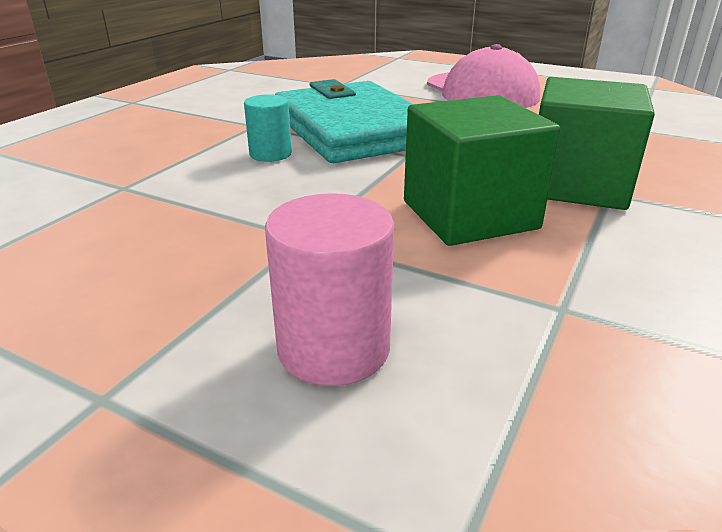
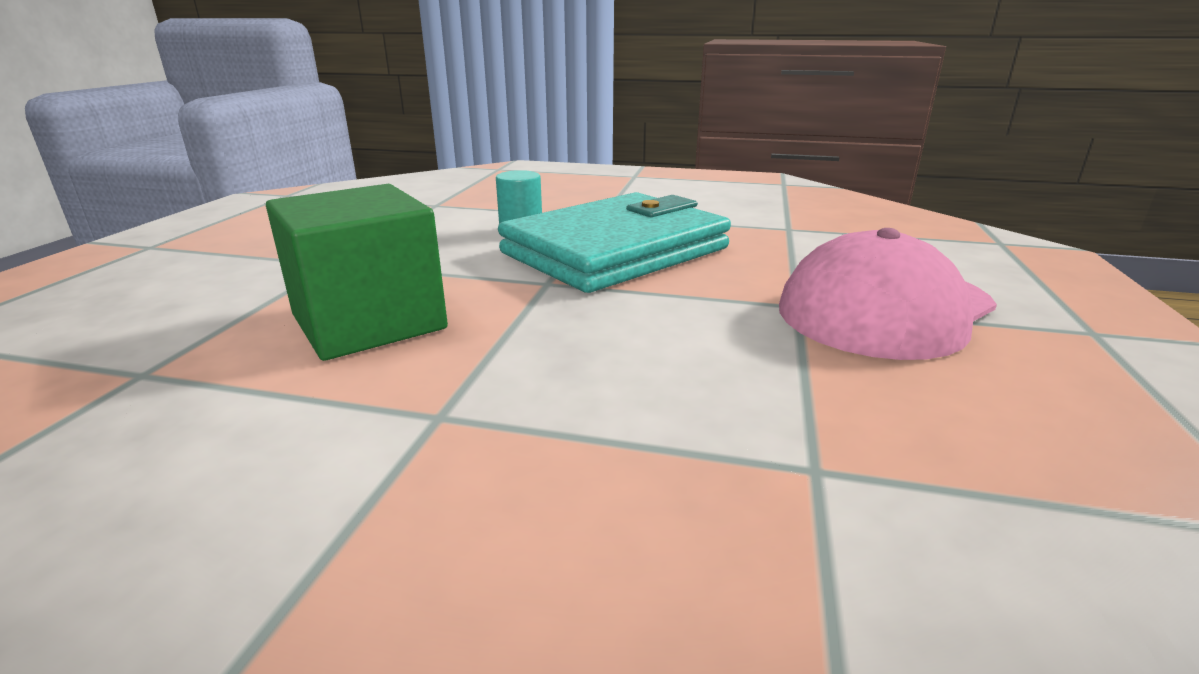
camera: 75 degrees right, 5 degrees down
(333, 348) = (150, 290): pink cylinder -> none
(576, 185) = (466, 388): green cube -> none

